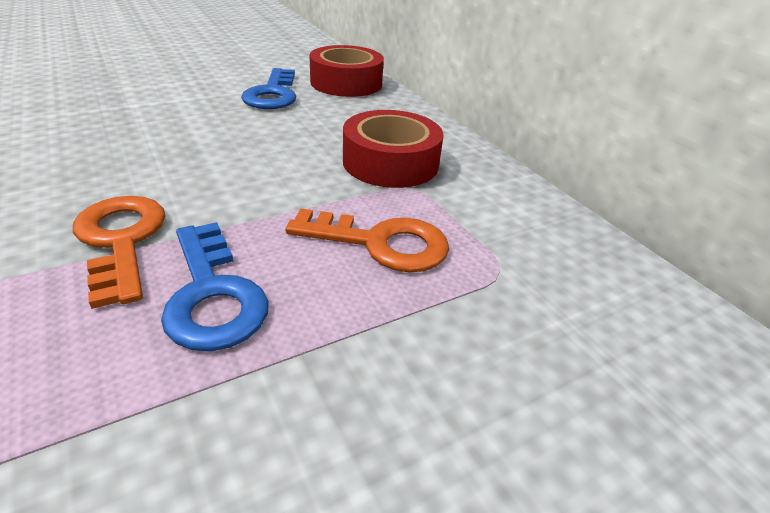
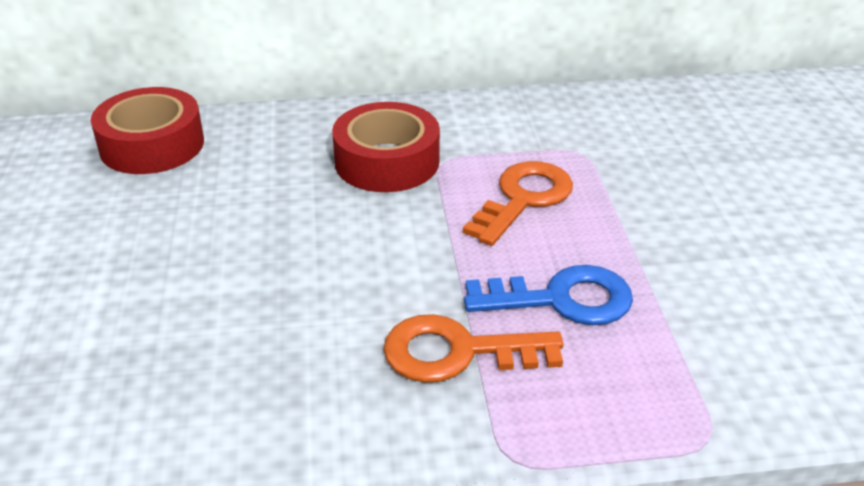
camera: 65 degrees left, 0 degrees up
(272, 94) = (146, 210): blue key -> none

